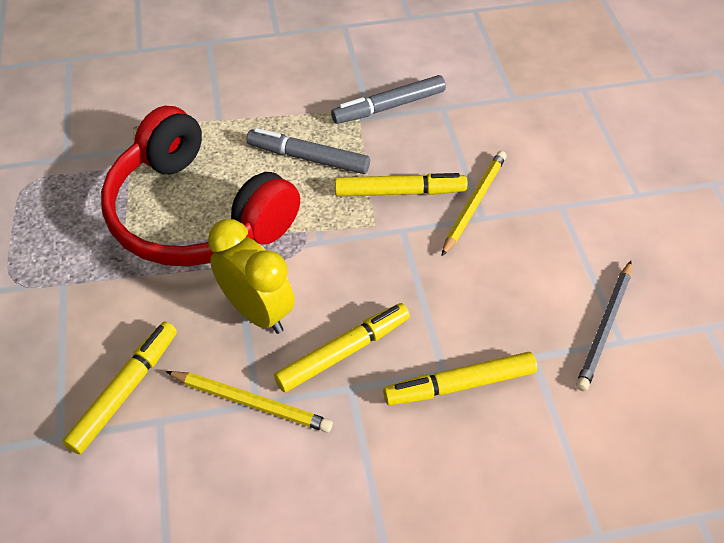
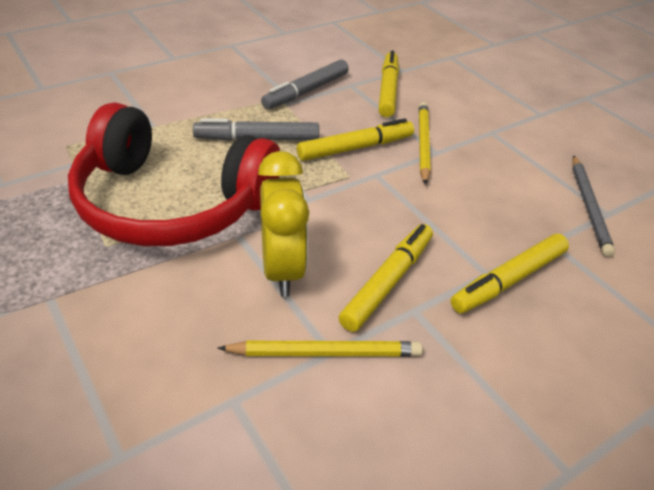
camera: 25 degrees left, 10 degrees down
(125, 391) = (178, 383): yellow marker -> yellow marker (388, 90)
(257, 311) = (282, 270): yellow clock -> yellow clock turned 60 degrees clockwise

